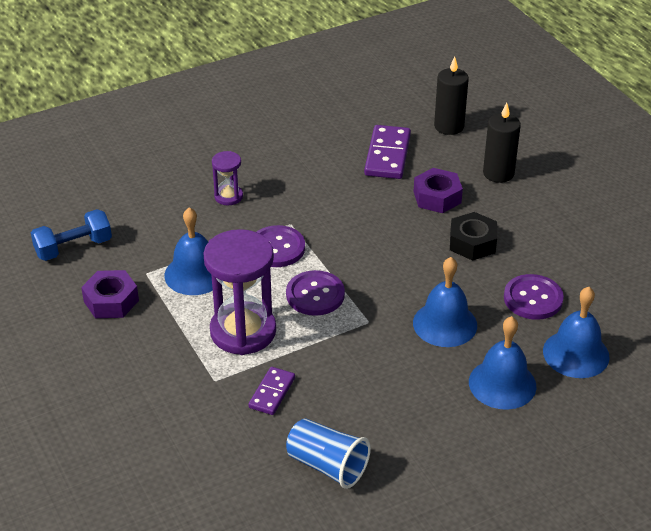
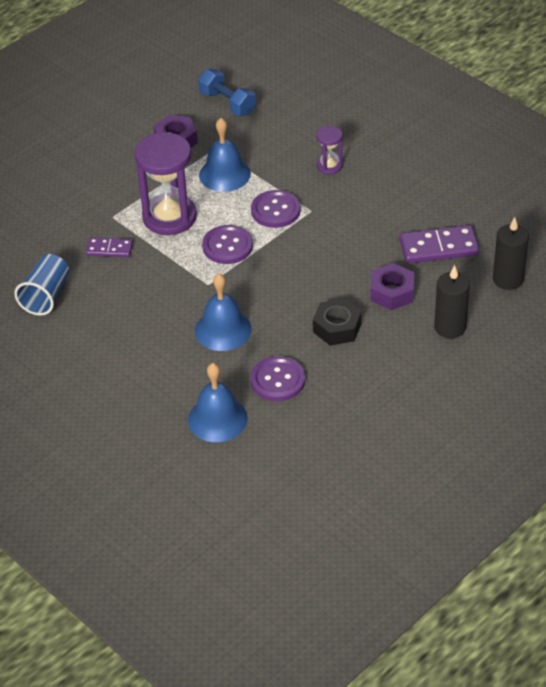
camera: 75 degrees right, 5 degrees up
(502, 384) = (164, 377): blue bell -> none

